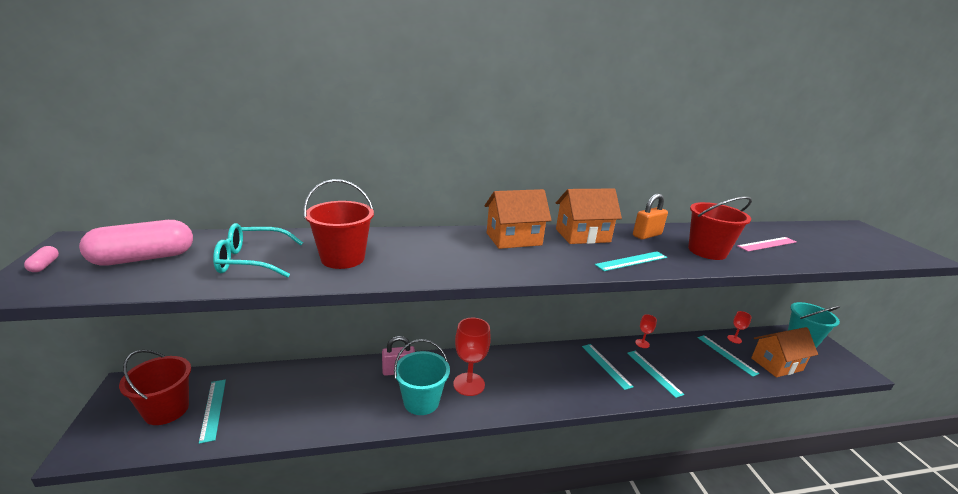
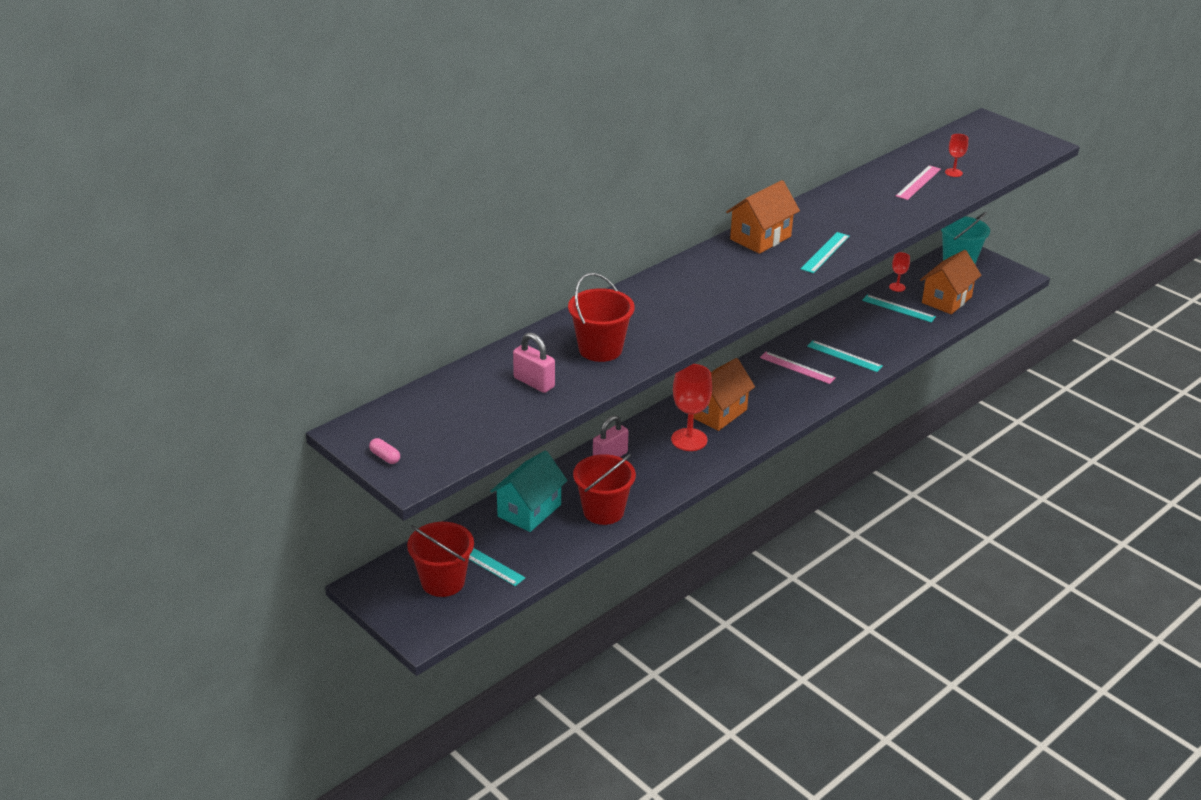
camera: 30 degrees left, 10 degrees up
(143, 258) = (446, 418): pink capsule -> none
(252, 261) = (534, 382): turquoise glasses -> pink padlock
(296, 384) = (529, 510): none -> turquoise house
(421, 401) = (663, 472): turquoise bucket -> none
(513, 239) = (708, 268): orange house -> orange house (717, 413)
(606, 365) = (797, 367): turquoise ruler -> pink ruler
(642, 343) = (814, 330): red goblet -> red goblet (953, 173)
(647, 235) = (813, 213): orange padlock -> none
(707, 251) = (875, 214): red bucket -> red bucket (603, 511)

